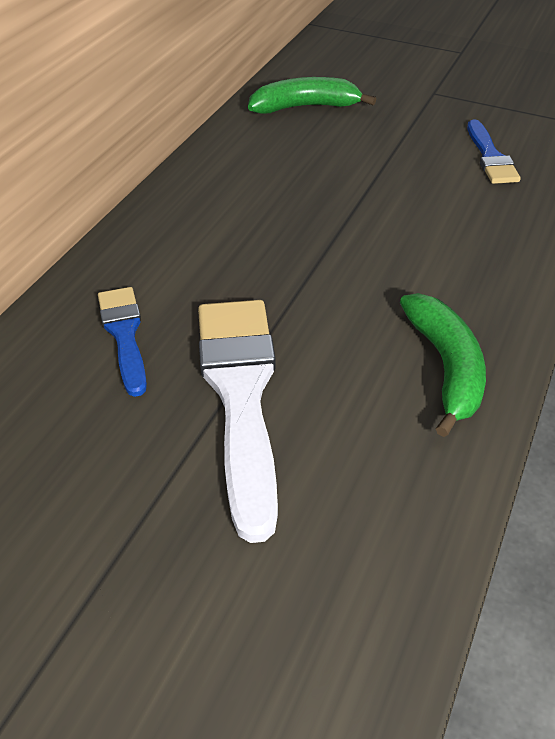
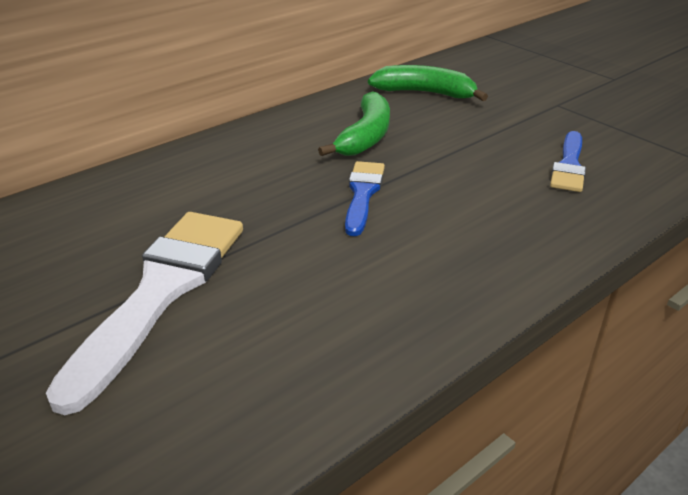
camera: 25 degrees right, 10 degrees down
(124, 334) = (118, 220): blue brush -> blue brush (363, 194)
(445, 367) = (362, 328): green banana -> green banana (365, 136)

